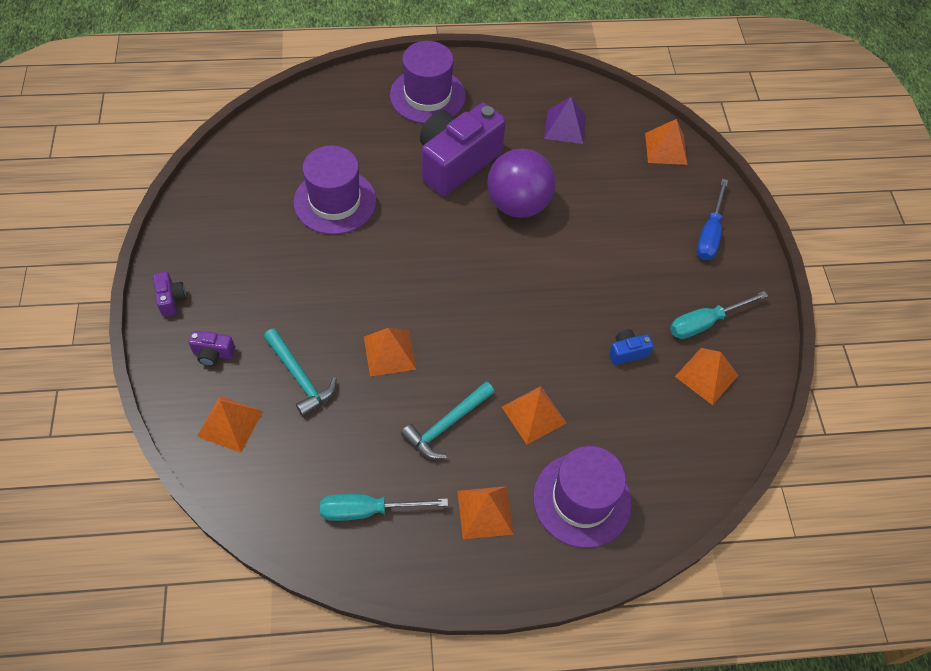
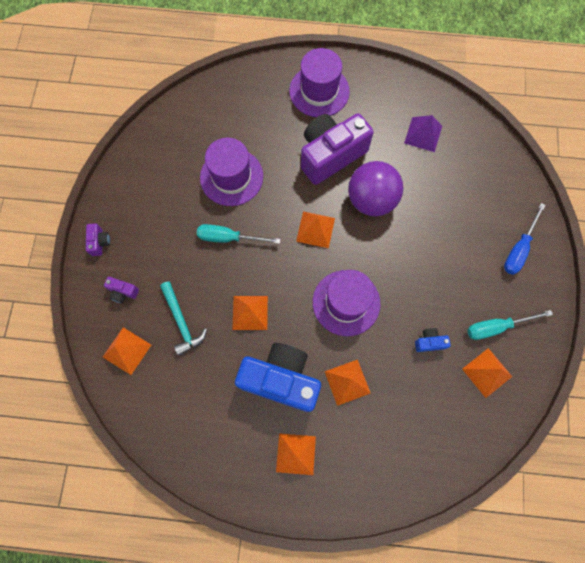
camera: 15 degrees right, 15 degrees up
(368, 510) = (212, 436): turquoise screwdriver -> turquoise screwdriver (228, 238)
(446, 425) = (281, 379): turquoise hammer -> blue camera
(582, 500) = (369, 457): purple hat -> purple hat (346, 302)
(666, 148) = (501, 166): orange pyramid -> orange pyramid (315, 229)

